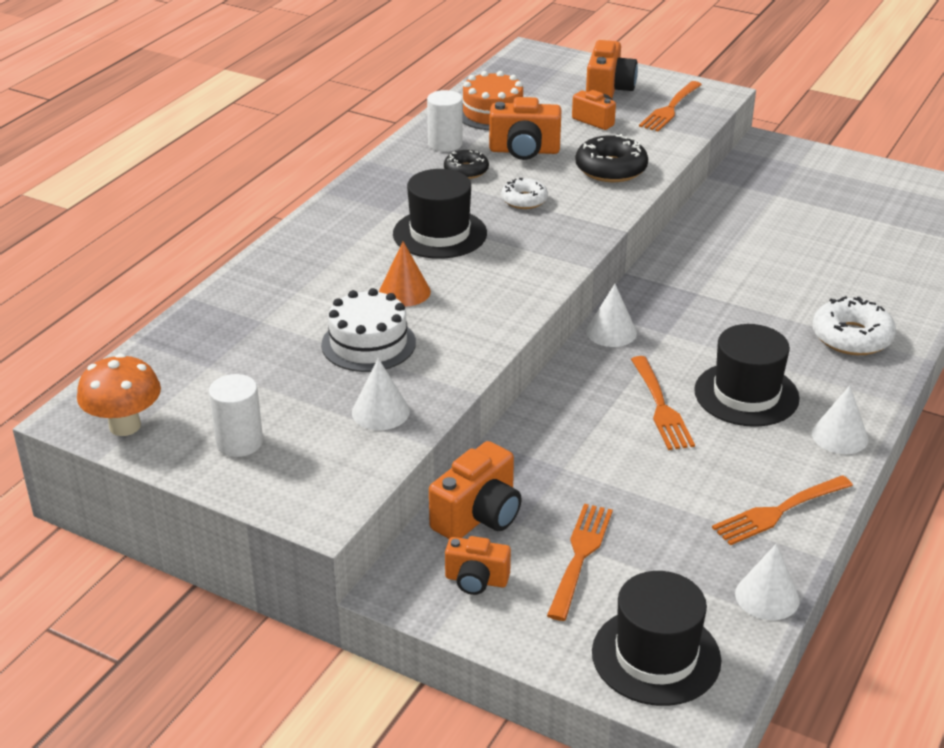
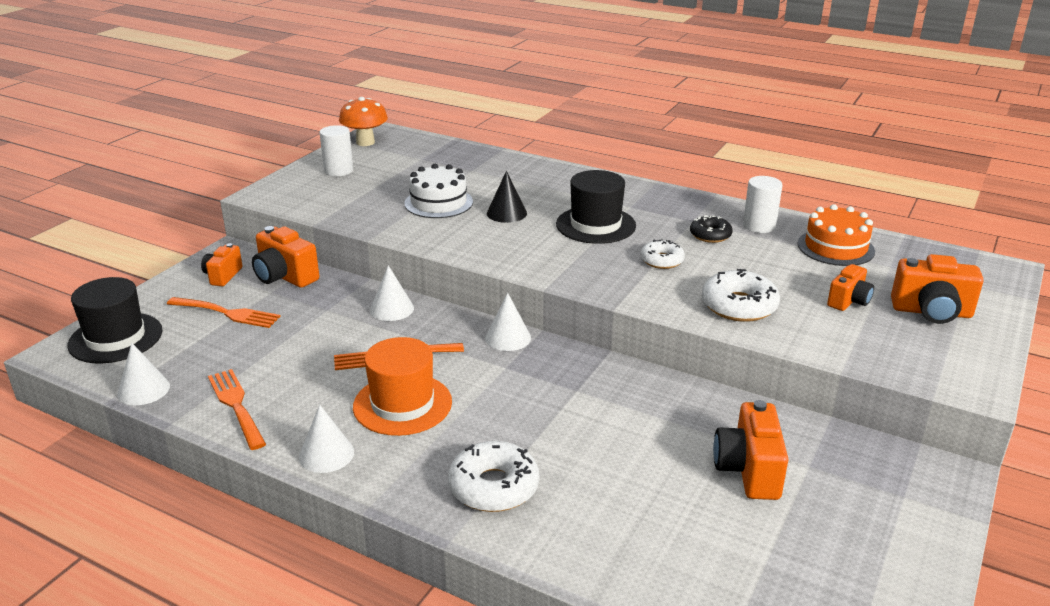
camera: 90 degrees right, 5 degrees down
(380, 412) = (356, 208): white cone -> white cone (392, 309)
(404, 292) = (506, 213): orange cone -> black cone
(524, 151) = (760, 262): orange camera -> orange camera (748, 470)
(611, 169) = (739, 306): black donut -> white donut
(670, 108) = (908, 350): orange fork -> none
(746, 394) = (402, 404): black hat -> orange hat

